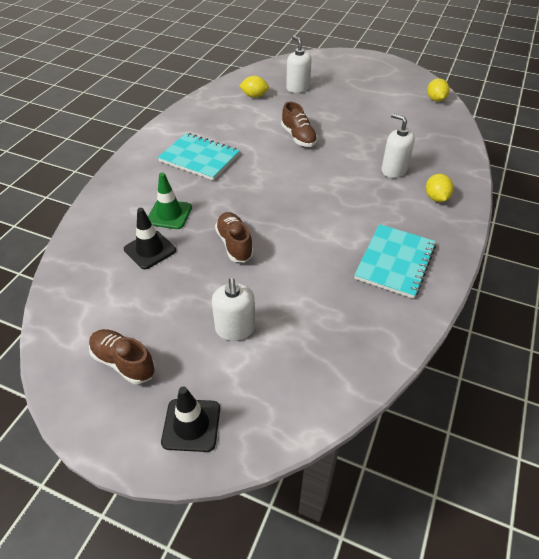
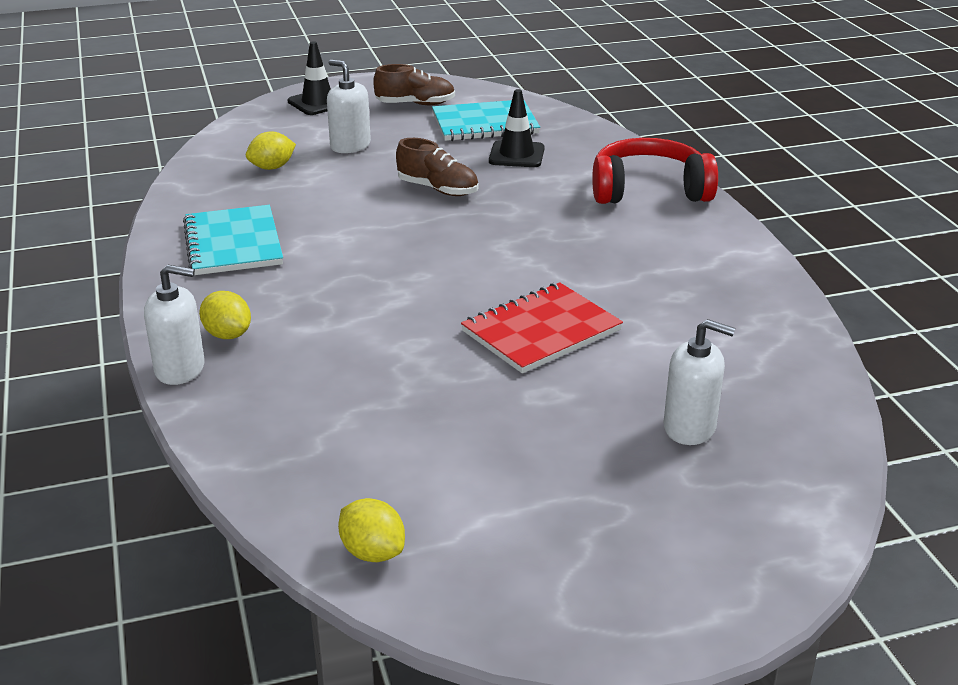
camera: 140 degrees right, 15 degrees down
(135, 182) = (649, 190): none -> red headphones
(169, 214) = (551, 182): green traffic cone -> none
(199, 158) = (627, 242): turquoise notebook -> turquoise notebook (485, 124)
(254, 96) = (731, 368): yellow lemon -> yellow lemon (272, 167)
(298, 137) = (541, 331): brown shoe -> red notebook
(394, 170) = (328, 347): white soap dispenser -> white soap dispenser (180, 369)

